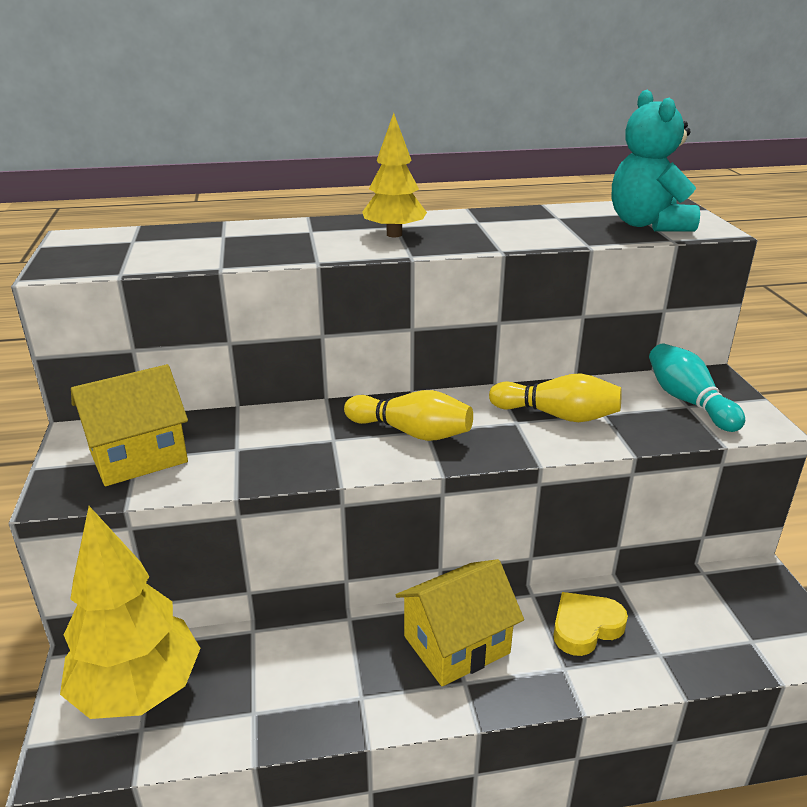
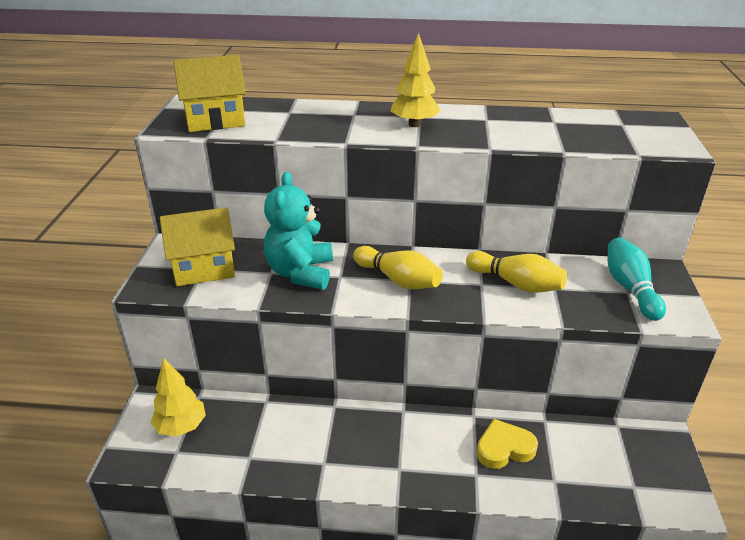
camera: 15 degrees right, 5 degrees up
(138, 691) = (181, 427): yellow tree -> yellow tree, size x0.60
(456, 644) = (403, 441): yellow house -> yellow house (215, 119)
(647, 224) = (626, 137): turquoise teddy bear -> turquoise teddy bear (300, 273)

